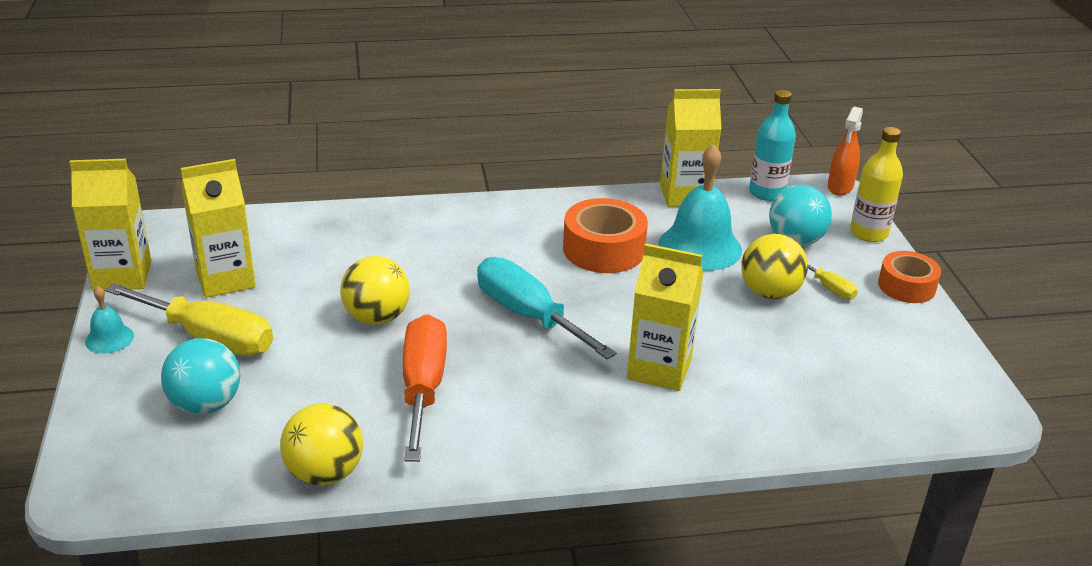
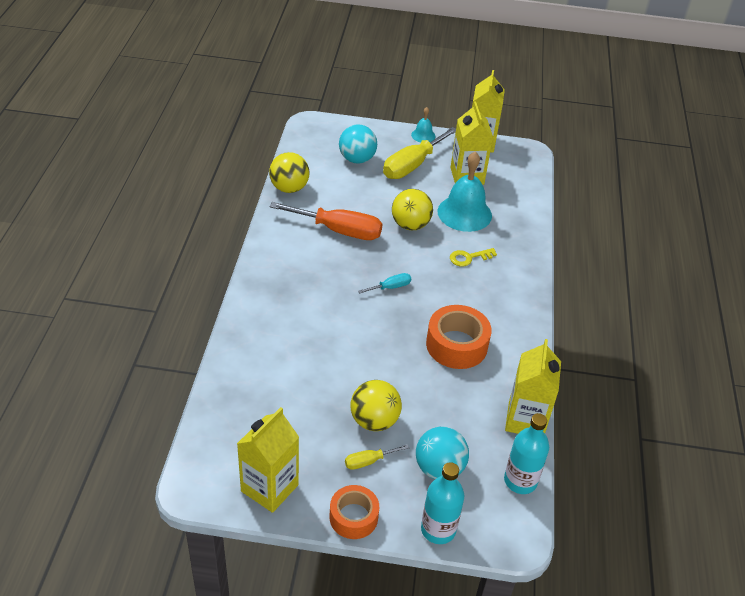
camera: 105 degrees right, 10 degrees up
(429, 257) = (469, 258): none -> yellow key
(528, 315) = (390, 287): turquoise screwdriver -> turquoise screwdriver, size x0.46
(659, 369) = (314, 331): yellow carton -> yellow carton (269, 488)
(700, 247) = (446, 402): turquoise bell -> turquoise bell (464, 213)
(840, 187) = (521, 545): orange spray bottle -> none
(868, 233) = (438, 529): yellow bottle -> turquoise bottle

